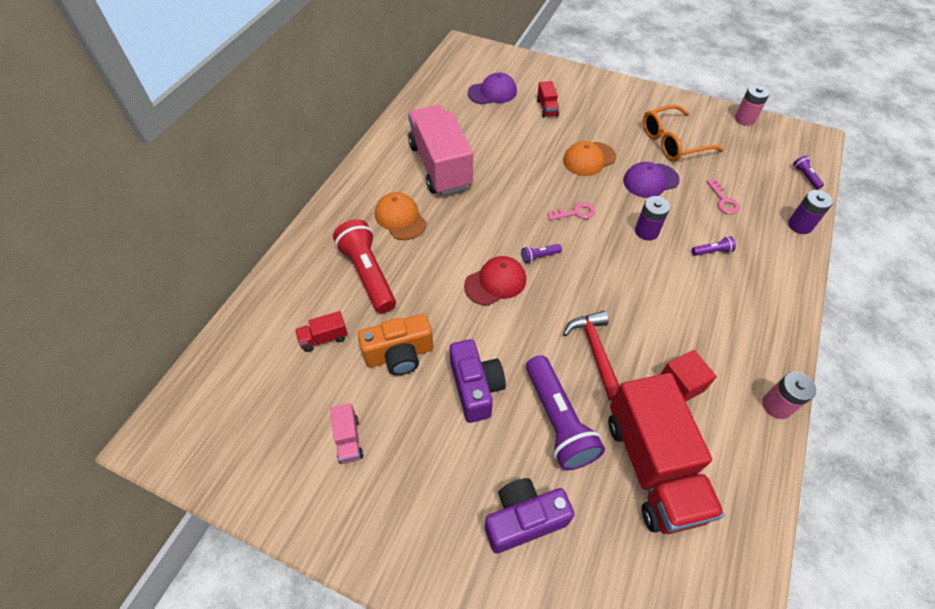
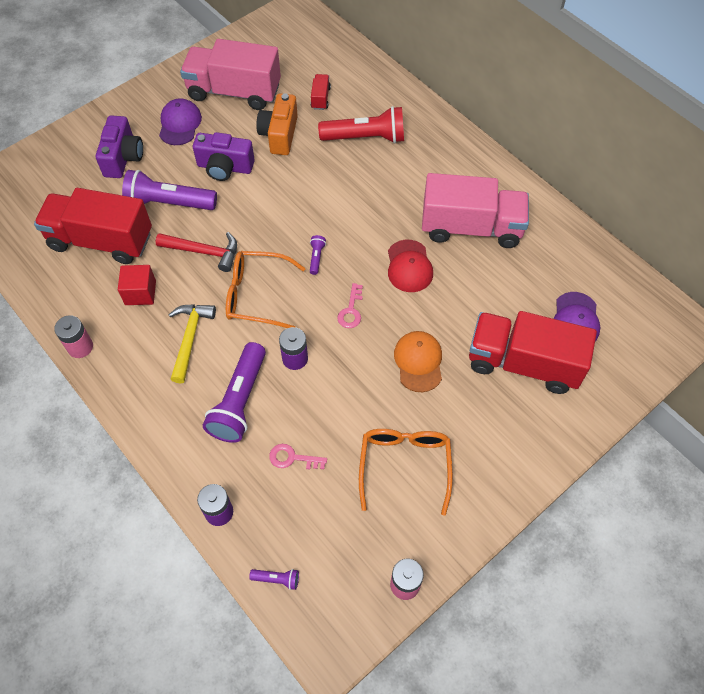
camera: 115 degrees right, 5 degrees up
(348, 439) = (234, 92): pink truck -> pink truck, size x2.46
(400, 218) = (416, 176): orange cap -> none
(495, 282) = (308, 215): red cap -> red cap (409, 266)
(547, 108) = (523, 363): red truck -> red truck, size x2.46
(609, 283) = (258, 295): none -> orange glasses
(650, 180) = (357, 403): purple cap -> purple cap (180, 124)
(691, 315) = (190, 338): none -> yellow hammer
(712, 251) = (239, 401): purple flashlight -> purple flashlight, size x2.37

